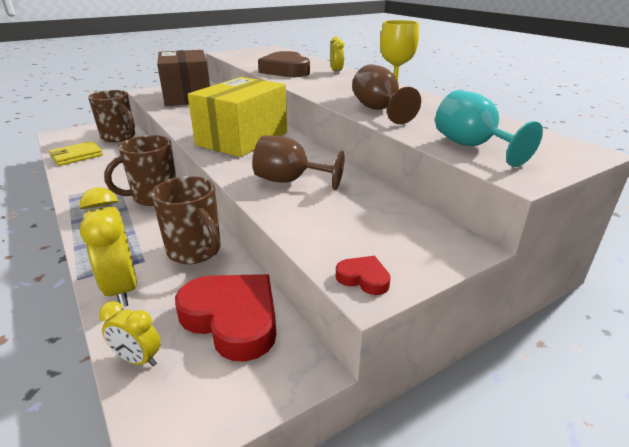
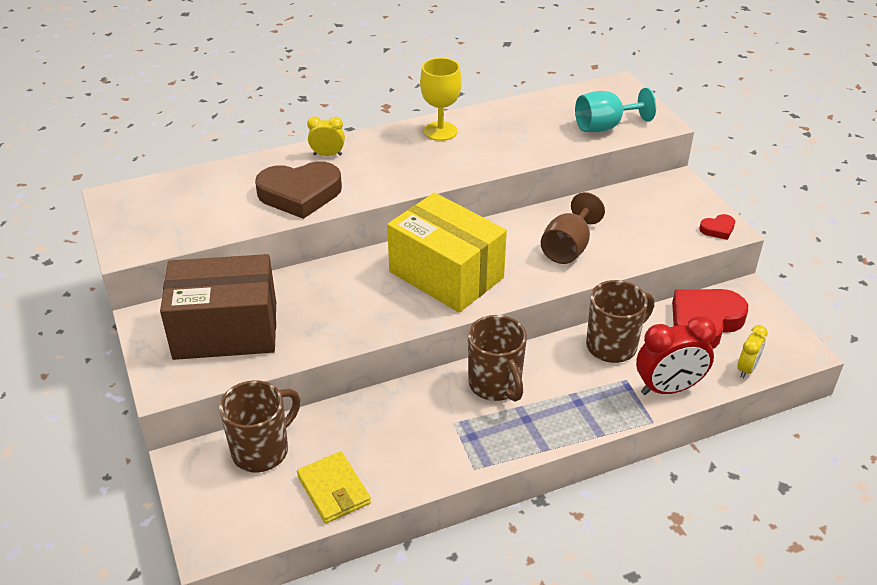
camera: 80 degrees left, 10 degrees up
(121, 288) = (668, 388): yellow clock -> red clock
(363, 278) = (718, 229): red heart -> red heart turned 150 degrees counterclockwise
(379, 110) = (503, 151): brown goblet -> none

